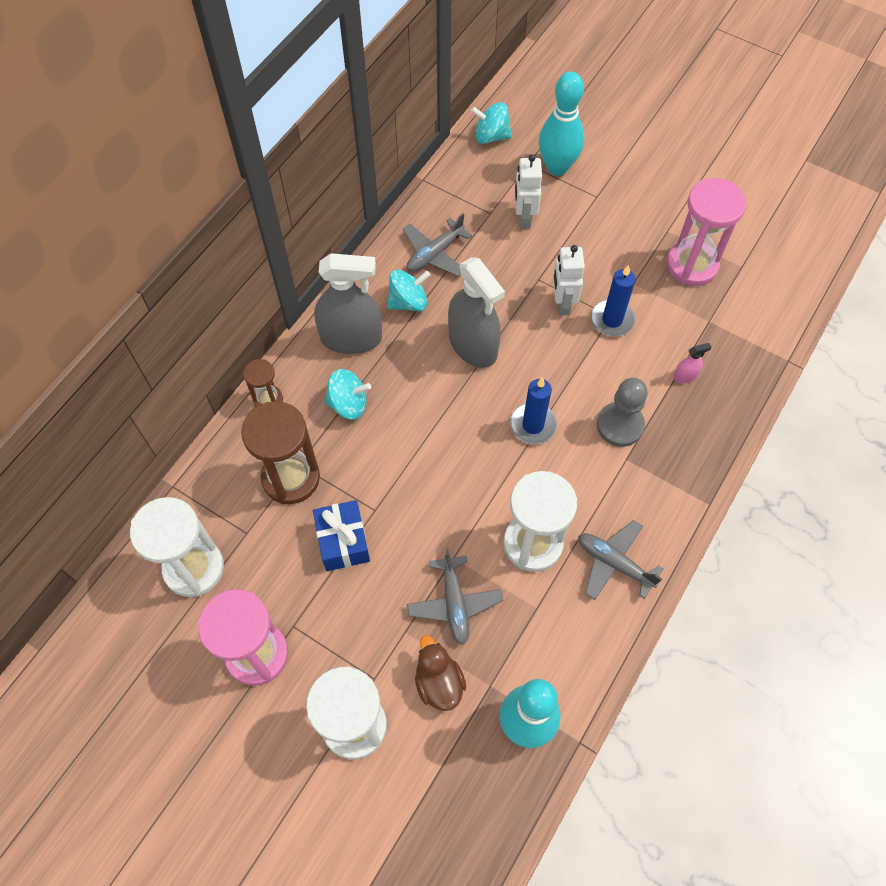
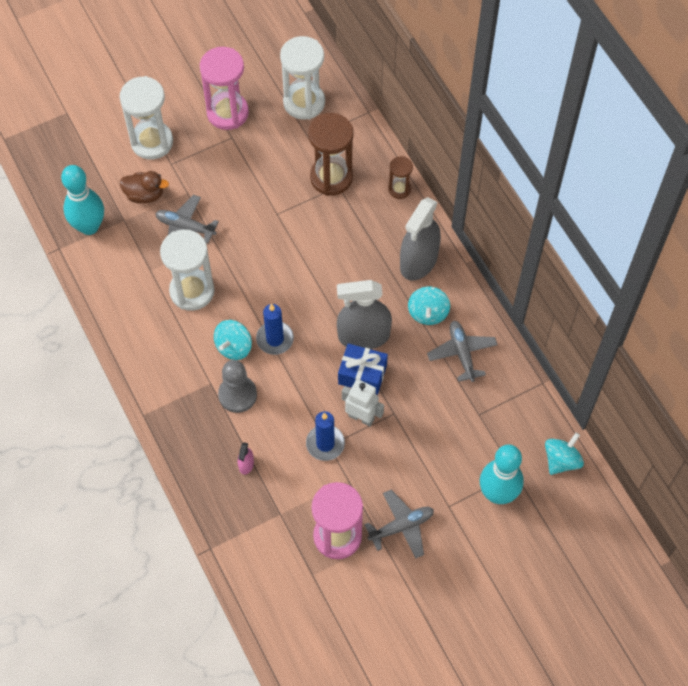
camera: 120 degrees right, 0 degrees up
(343, 541) = (267, 186): blue gift -> blue gift (362, 374)
(348, 404) = (365, 235): turquoise spinning top -> turquoise spinning top (234, 347)
(524, 217) = (459, 437): white robot -> none
(614, 563) = (146, 331): grey plane -> grey plane (401, 526)

